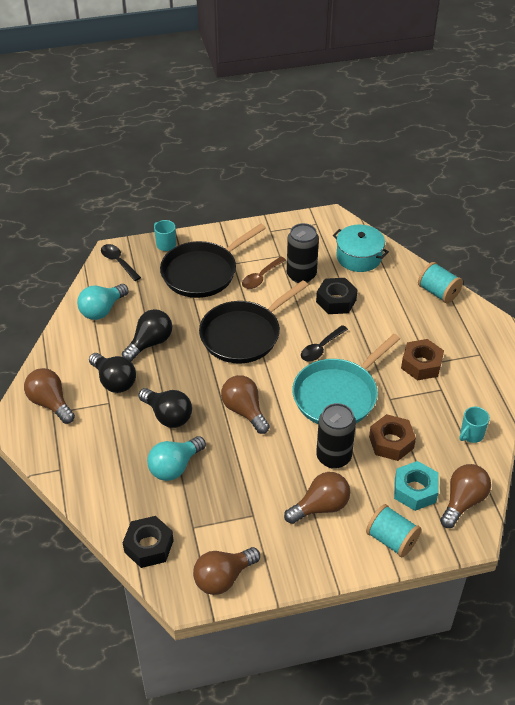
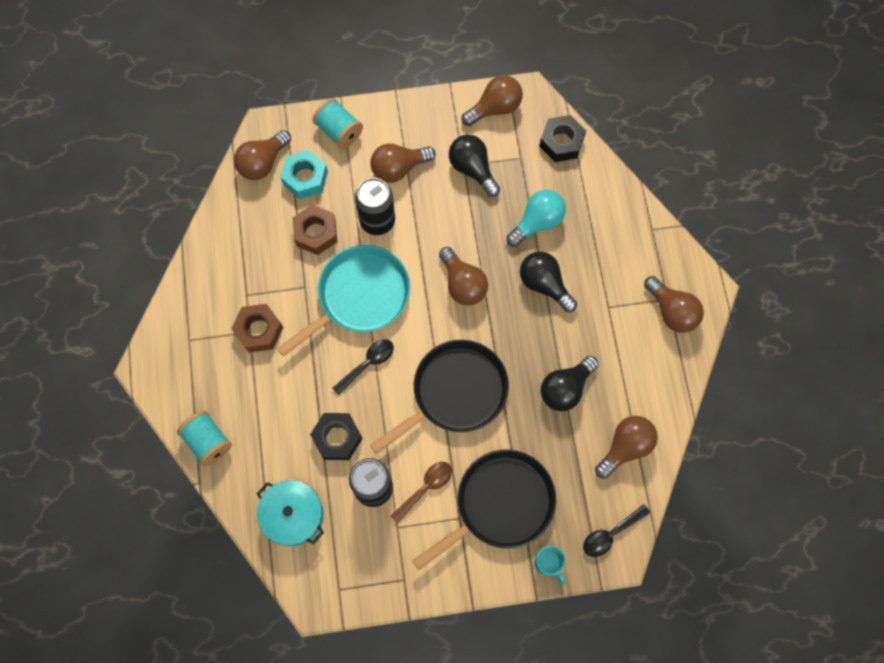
camera: 175 degrees left, 25 degrees up
(102, 310) = (625, 447): turquoise light bulb -> brown light bulb
(114, 381) = (604, 335): black light bulb -> black light bulb (472, 169)
(118, 262) = (610, 534): black spoon -> black spoon turned 90 degrees clockwise
(471, 434) = (232, 235): turquoise mug -> none

